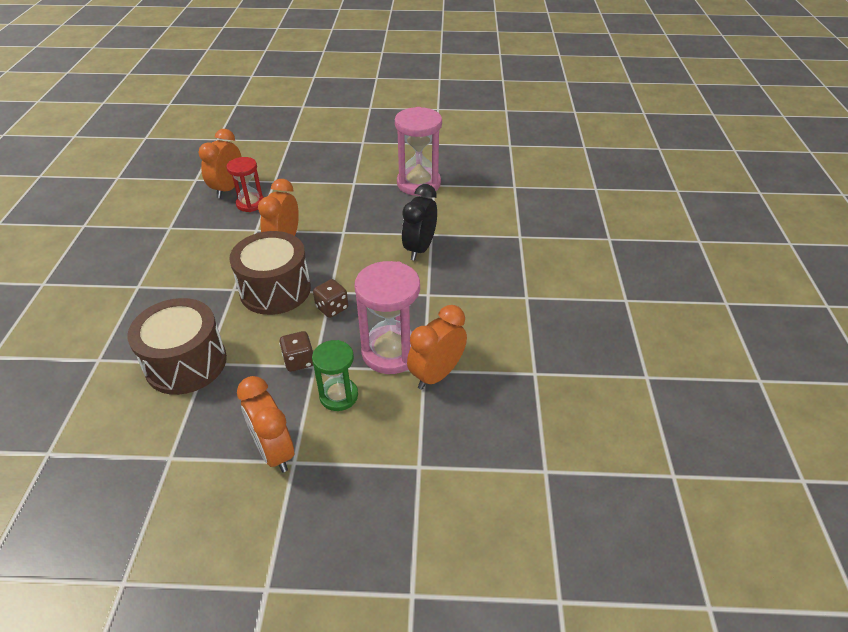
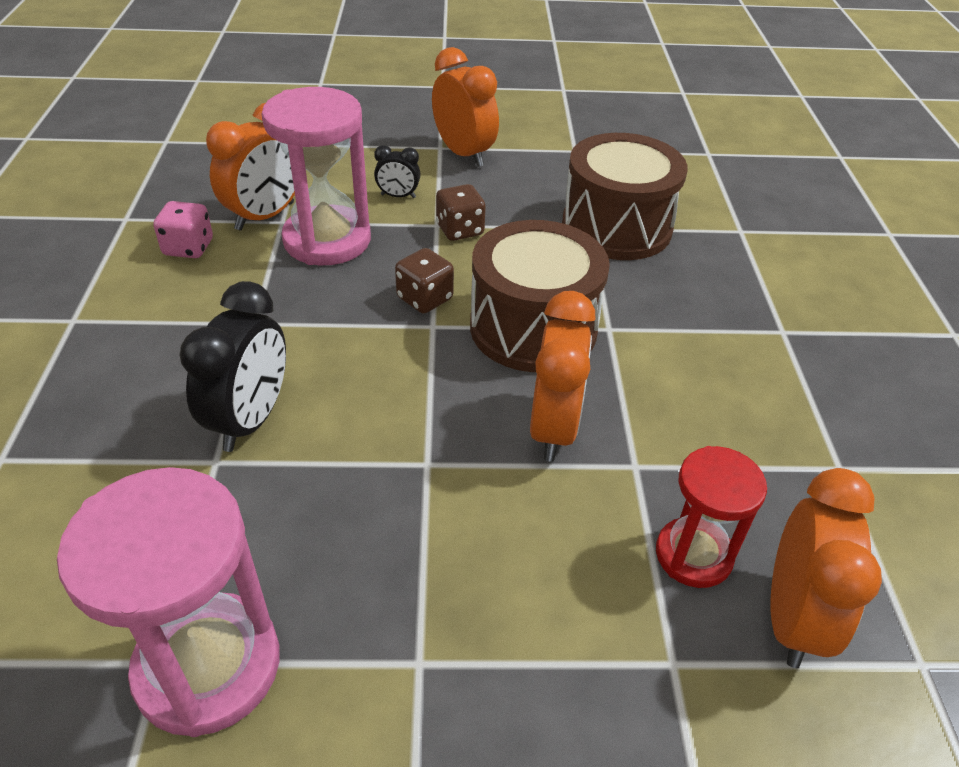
camera: 175 degrees right, 0 degrees up
(339, 396) = (398, 196): green hourglass -> black clock
(481, 346) = (188, 248): none -> pink dice

